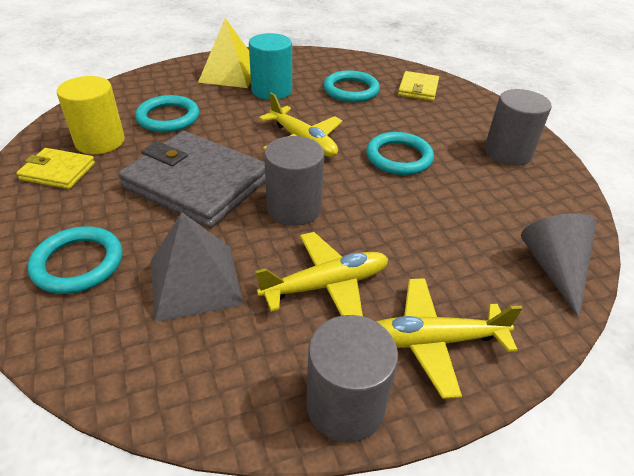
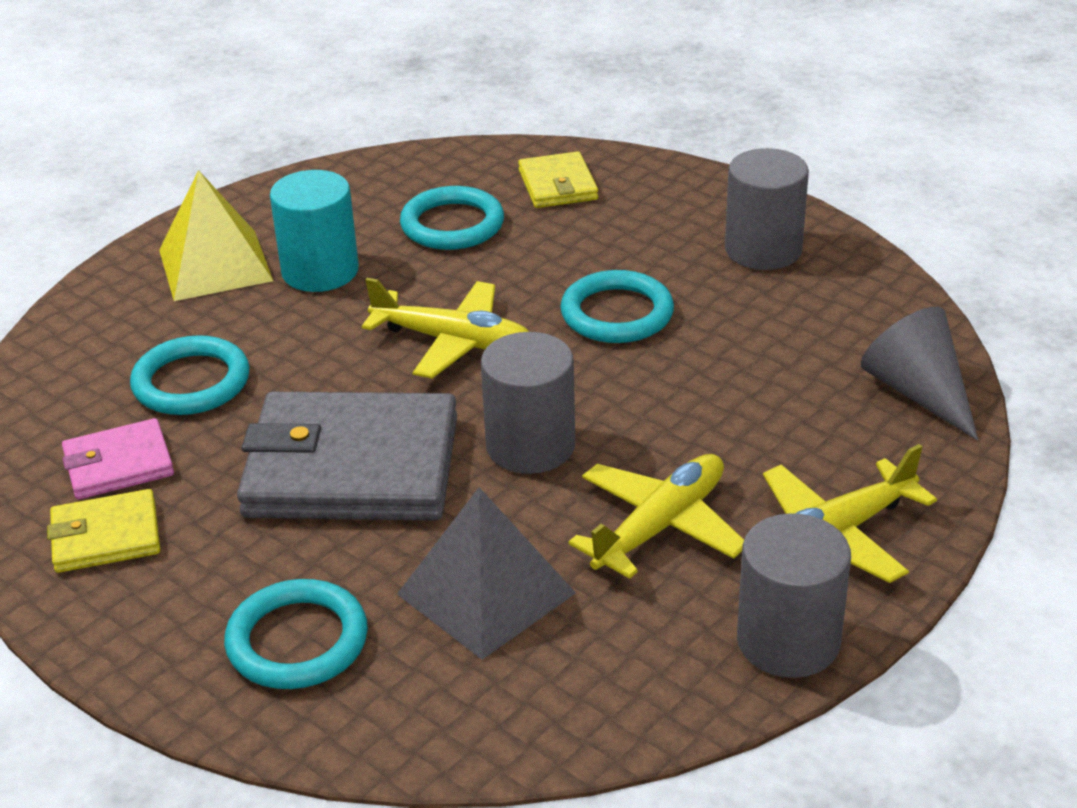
camera: 25 degrees left, 5 degrees down
(100, 141) = (118, 464): yellow cylinder -> pink wallet

